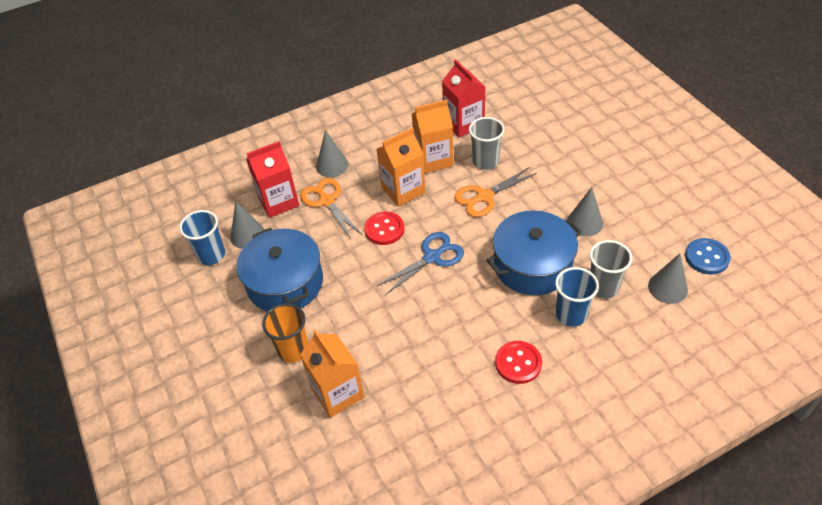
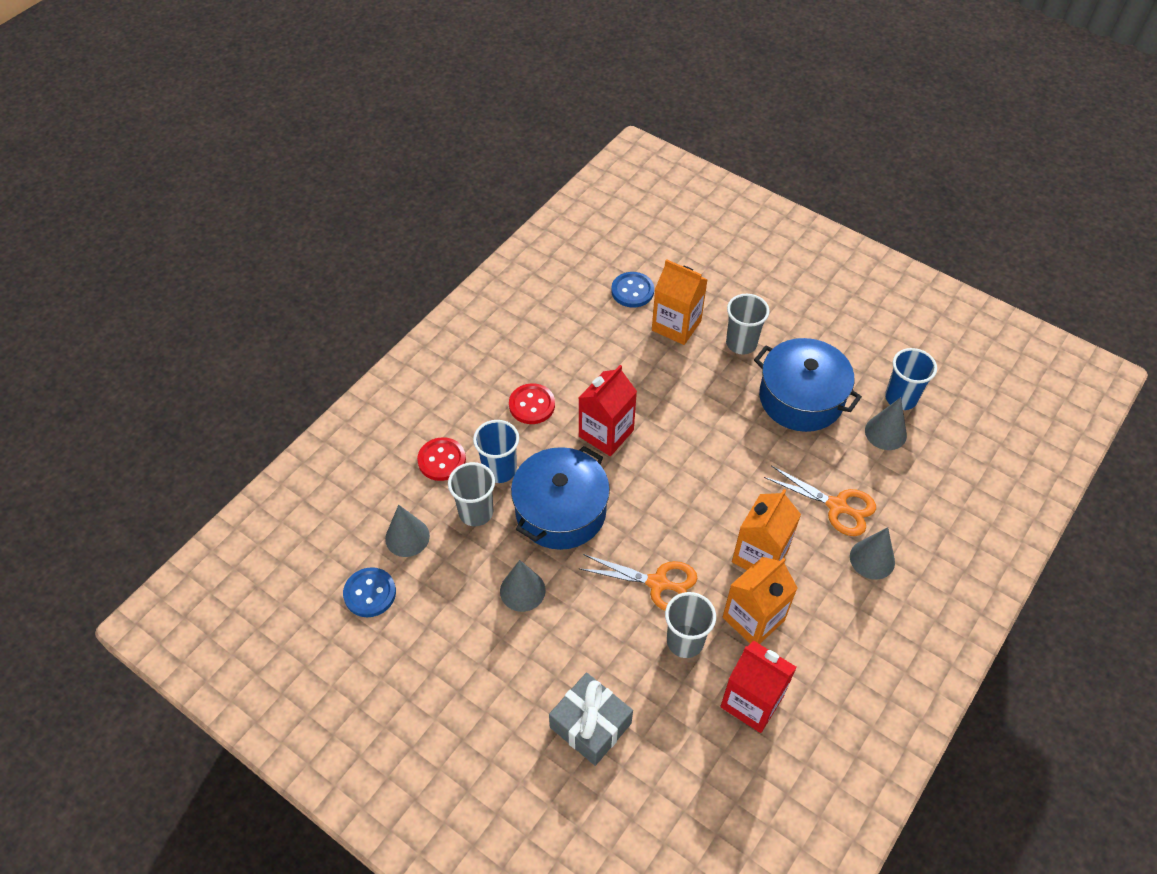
camera: 150 degrees right, 5 degrees up
(278, 201) = (890, 485): red carton -> red carton (606, 433)
(293, 350) = (741, 343): orange cup -> grey cup
(354, 453) = (632, 291): none -> blue button
(384, 229) = (745, 494): red button -> red button (442, 460)
(432, 257) = (672, 480): blue scissors -> none
(484, 196) = (657, 583): orange scissors -> orange scissors turned 75 degrees clockwise
(569, 141) = (590, 725): none -> grey gift

